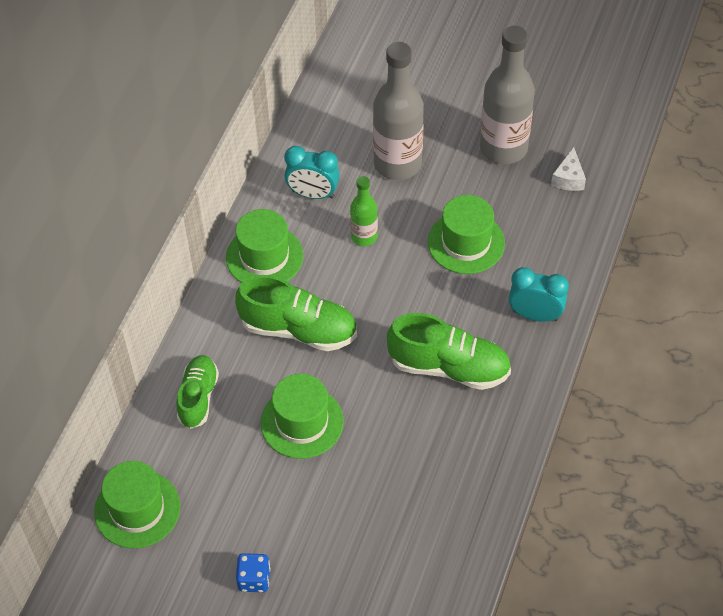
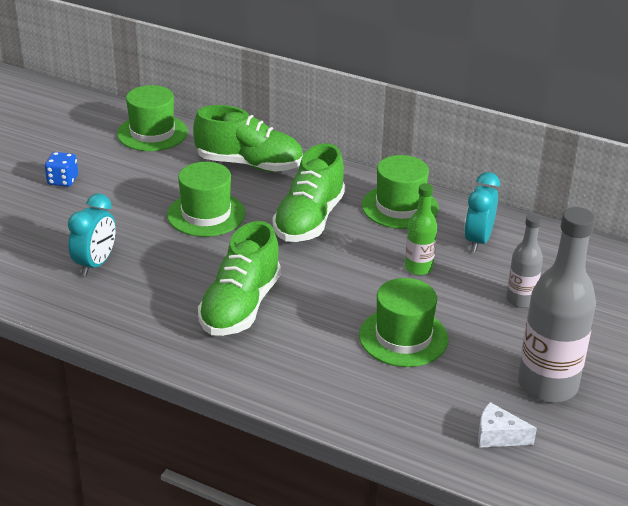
camera: 95 degrees right, 20 degrees down
(198, 397) = (249, 164): green shoe -> green shoe, size x1.53
(397, 164) = (520, 300): grey bottle -> grey bottle, size x0.53
(535, 315) = (293, 377): turquoise clock -> turquoise clock (95, 264)

